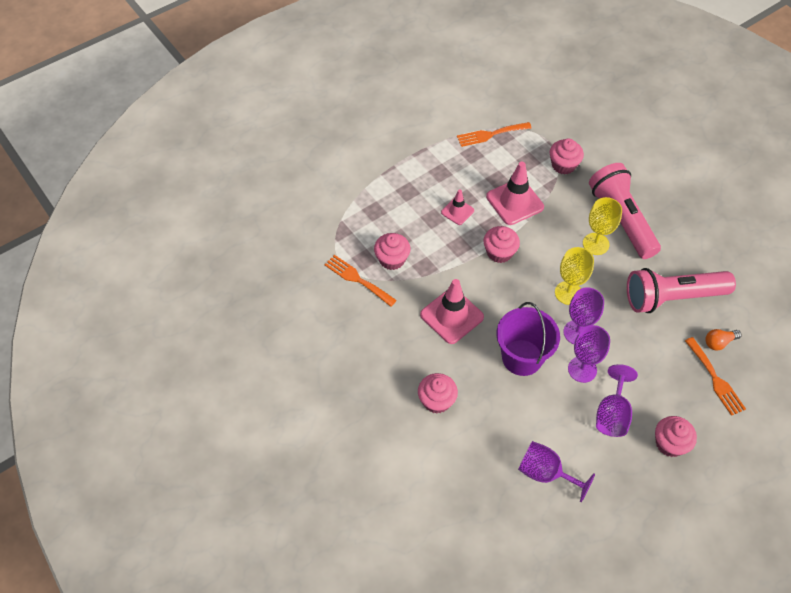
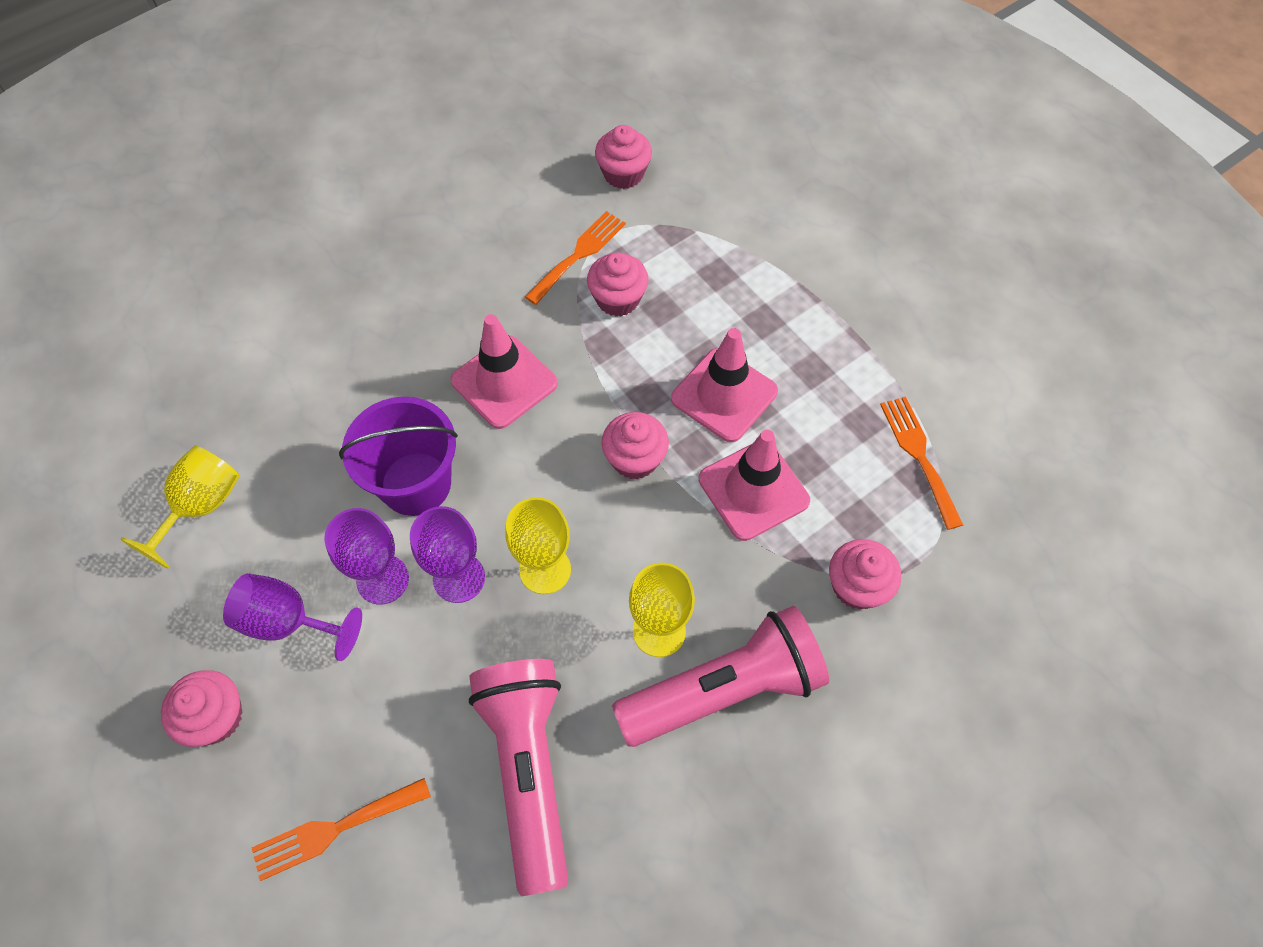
camera: 90 degrees right, 5 degrees up
(436, 401) = (351, 359): pink cupcake -> pink cupcake (623, 174)
(457, 211) = (724, 395): pink traffic cone -> pink traffic cone, size x1.77
(545, 473) = (201, 506): purple goblet -> yellow goblet
(719, 342) = (416, 853): orange light bulb -> none

